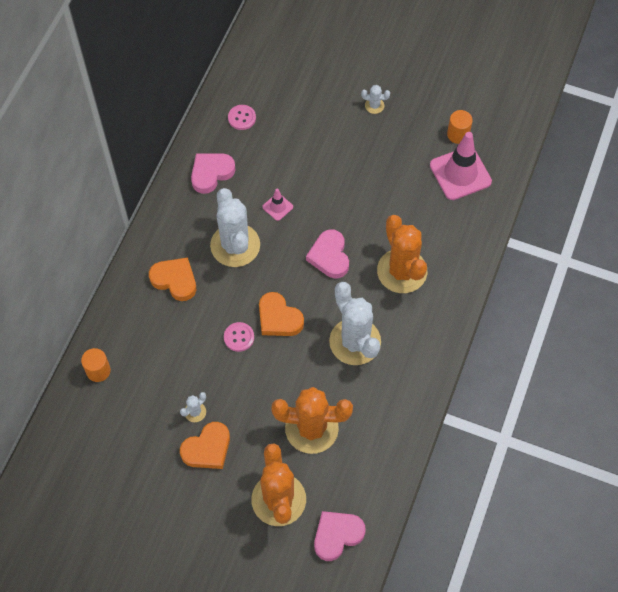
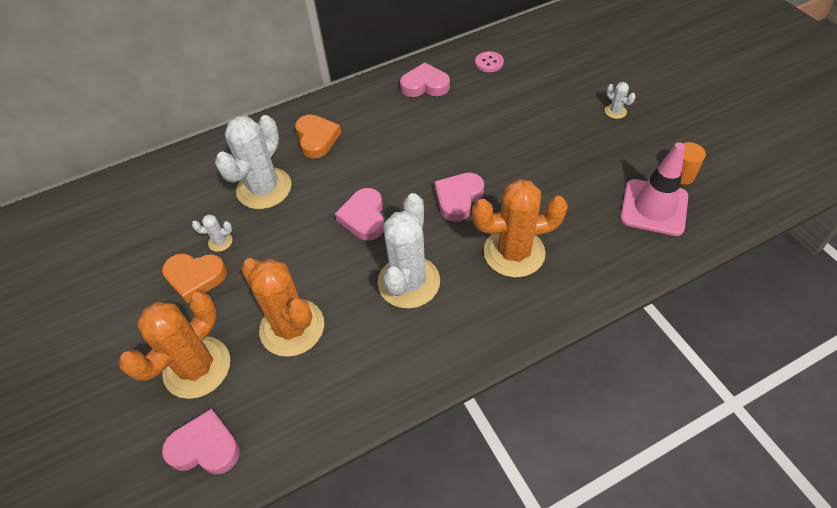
camera: 45 degrees right, 10 degrees down
(98, 371) = (193, 163): orange cylinder -> none
(235, 245) = (389, 143): white cactus -> white cactus (264, 188)
(239, 337) = (316, 210): pink button -> none
(277, 207) = (453, 136): pink traffic cone -> none
(278, 318) = (364, 217): orange heart -> pink heart
(402, 271) = (514, 252): orange cactus -> orange cactus turned 60 degrees clockwise

